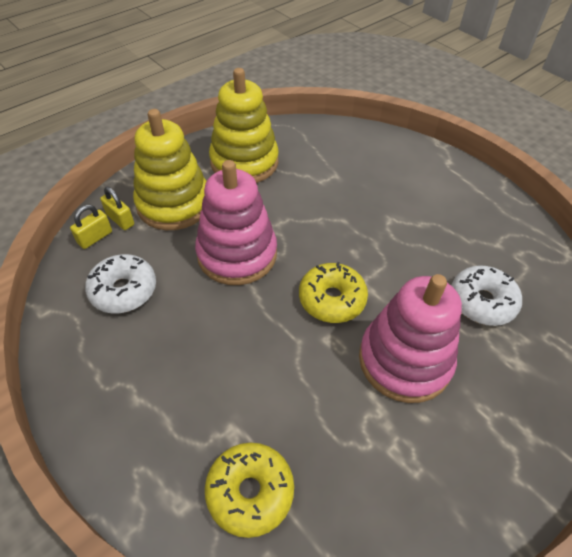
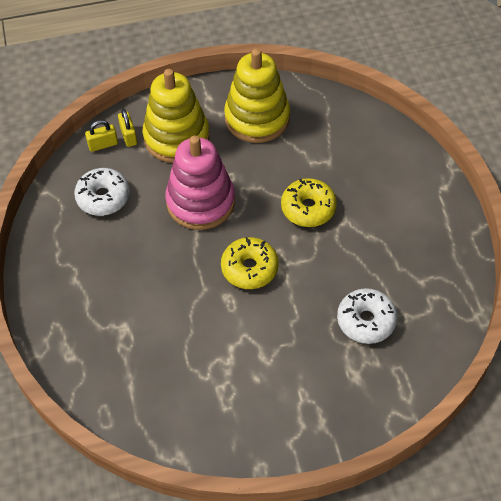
camera: 30 degrees right, 5 degrees up
(250, 492) = (114, 368): yellow donut -> yellow donut (308, 208)
(404, 360) = (271, 336): pink stacking toy -> none

